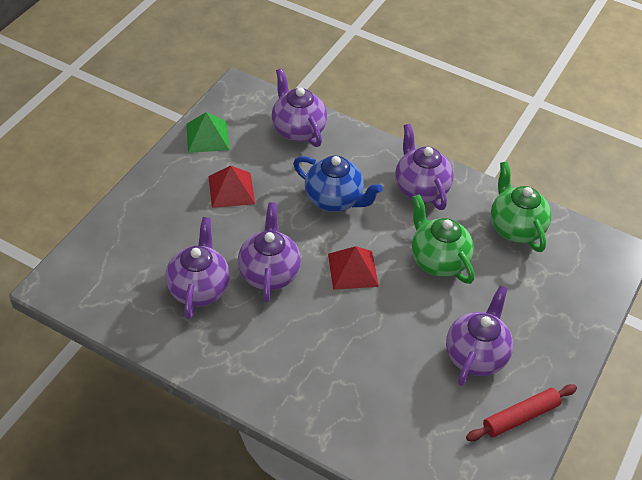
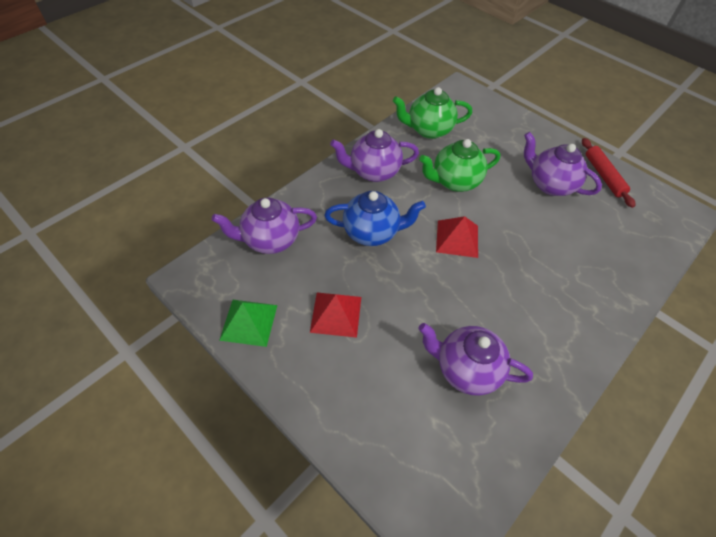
camera: 75 degrees left, 5 degrees up
(269, 273) = (453, 303): purple teapot -> none
(334, 200) = (372, 232): blue teapot -> blue teapot turned 45 degrees clockwise

